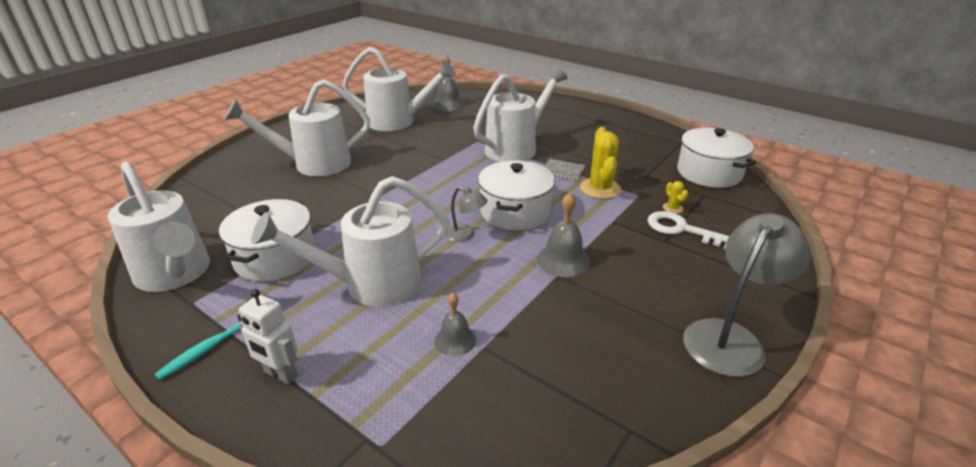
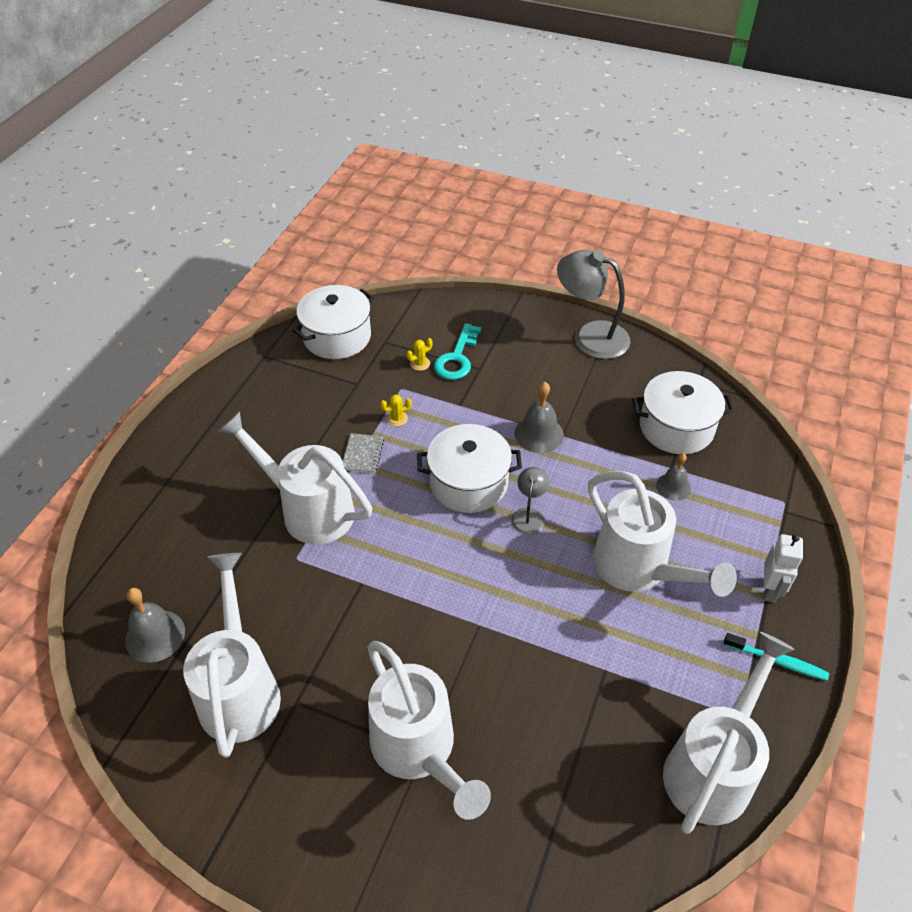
camera: 105 degrees left, 15 degrees up
(275, 257) = (640, 678): white pot -> white pot (676, 427)
(600, 189) = (397, 418): yellow cactus -> yellow cactus, size x0.47
(682, 229) = (457, 358): white key -> turquoise key

